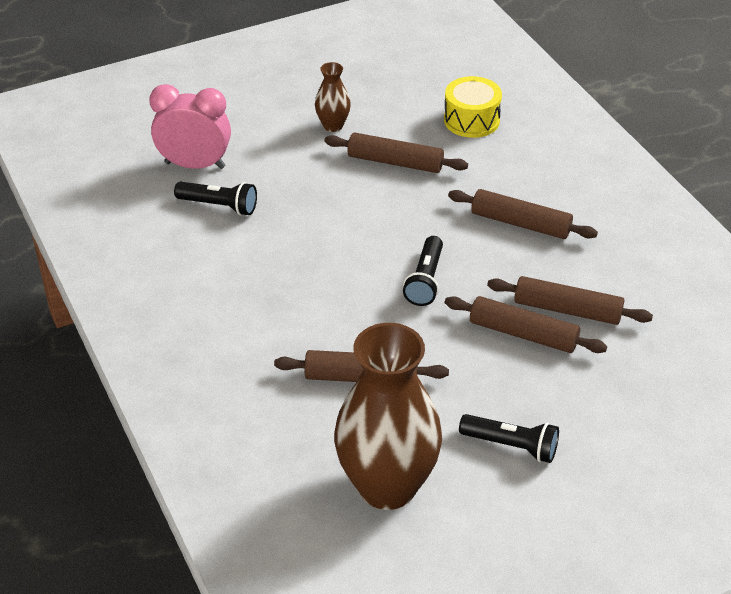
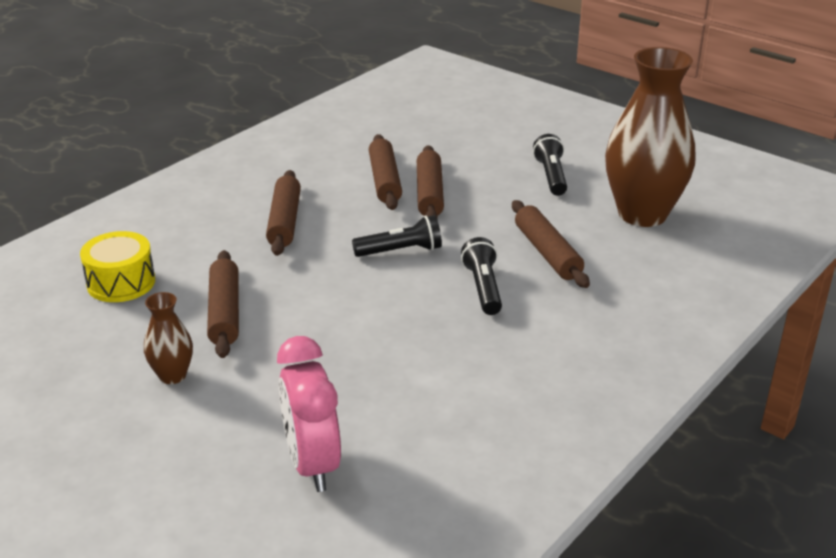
camera: 115 degrees left, 10 degrees down
(219, 206) = (378, 414): black flashlight -> black flashlight (483, 288)

